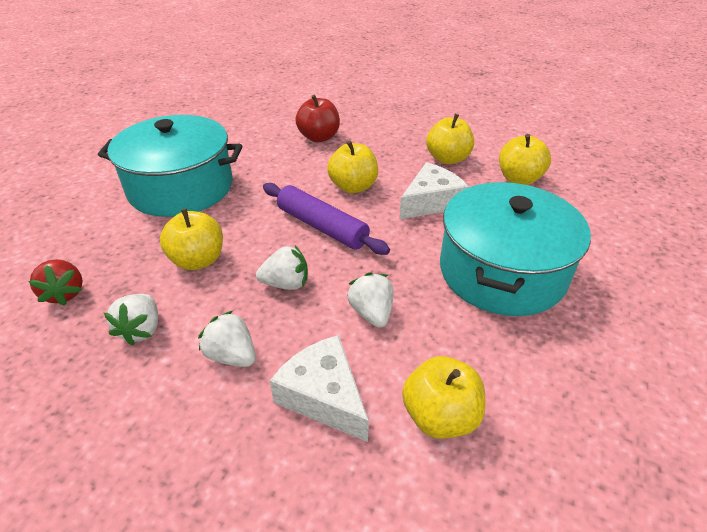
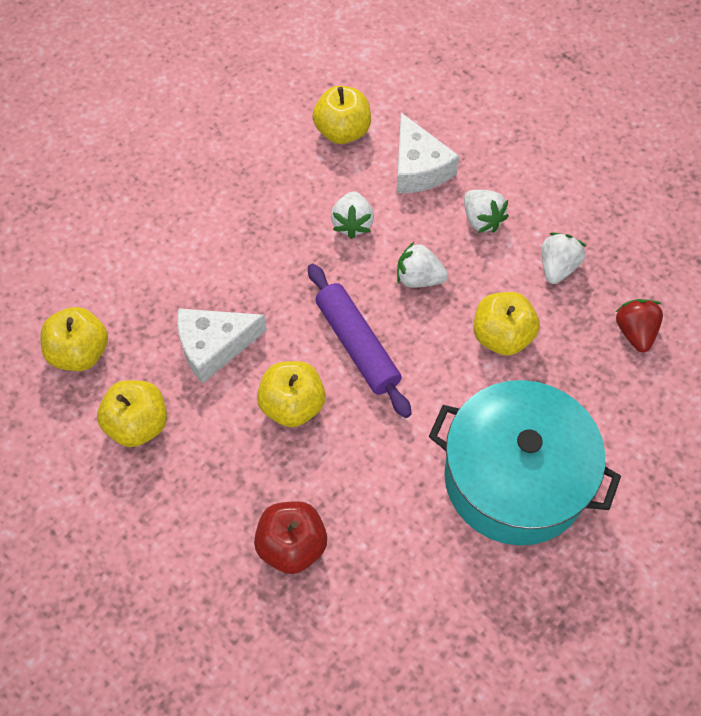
camera: 160 degrees left, 20 degrees up
(502, 271) = (209, 230): turquoise pot -> none

